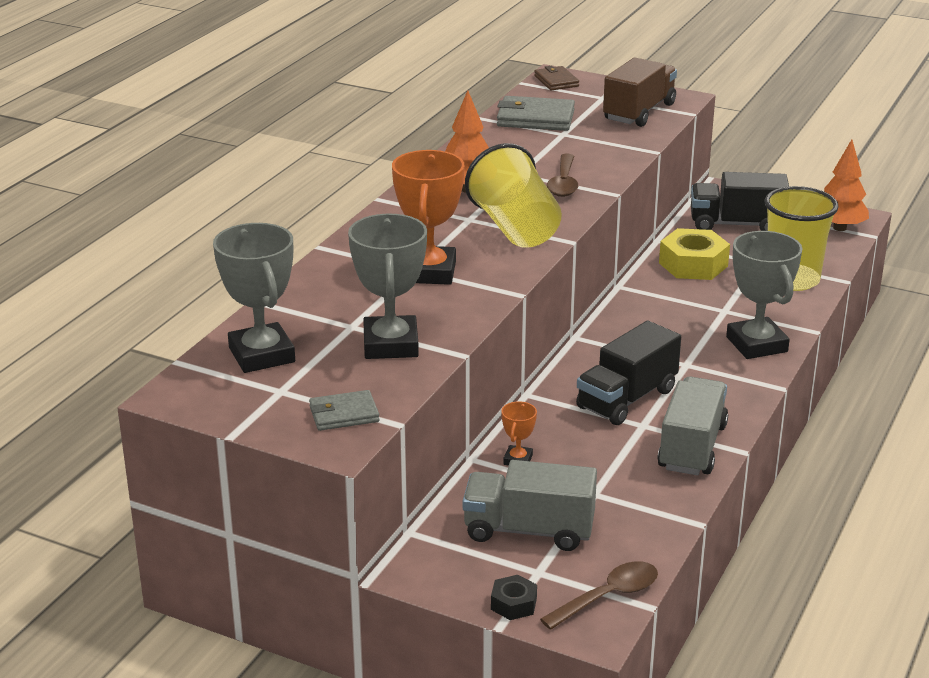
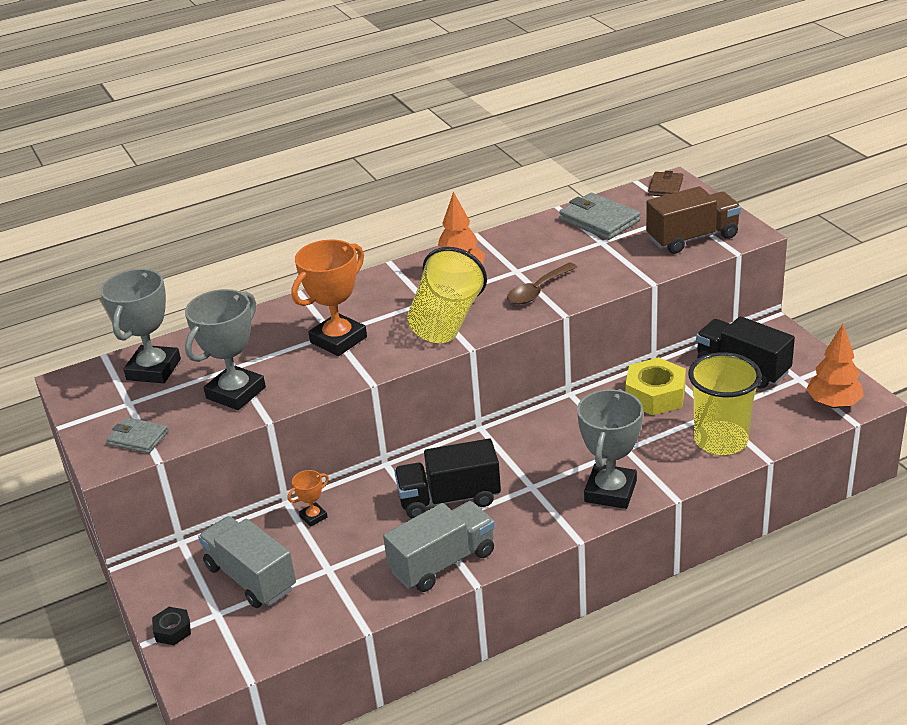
camera: 40 degrees right, 5 degrees up
(608, 596) = (234, 657): brown spoon -> none

